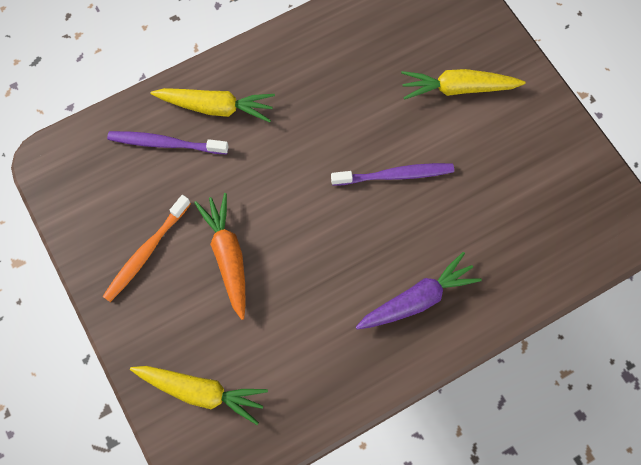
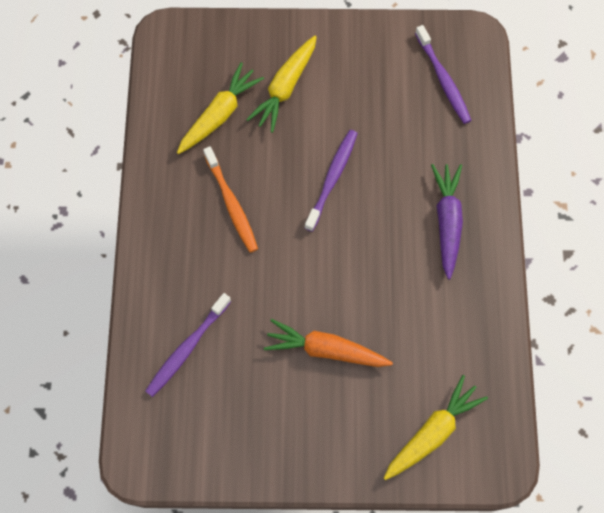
camera: 60 degrees left, 0 degrees up
(146, 252) = (281, 416): orange toothbrush -> orange toothbrush (231, 204)
(215, 107) = (179, 287): yellow carrot -> yellow carrot (219, 115)
(564, 220) = (443, 80): none -> purple toothbrush

